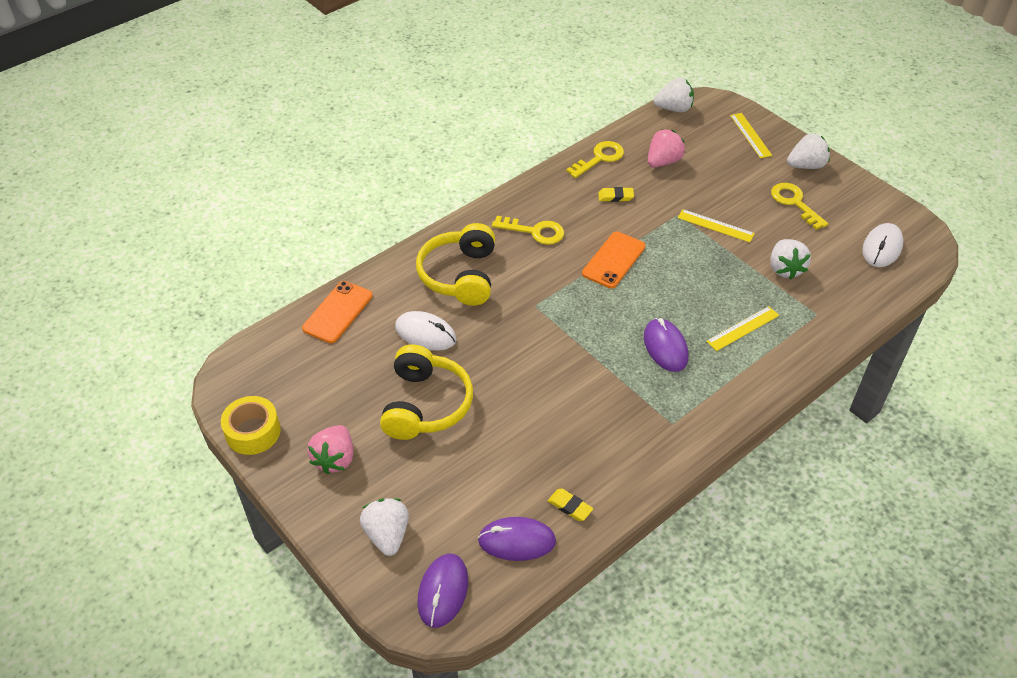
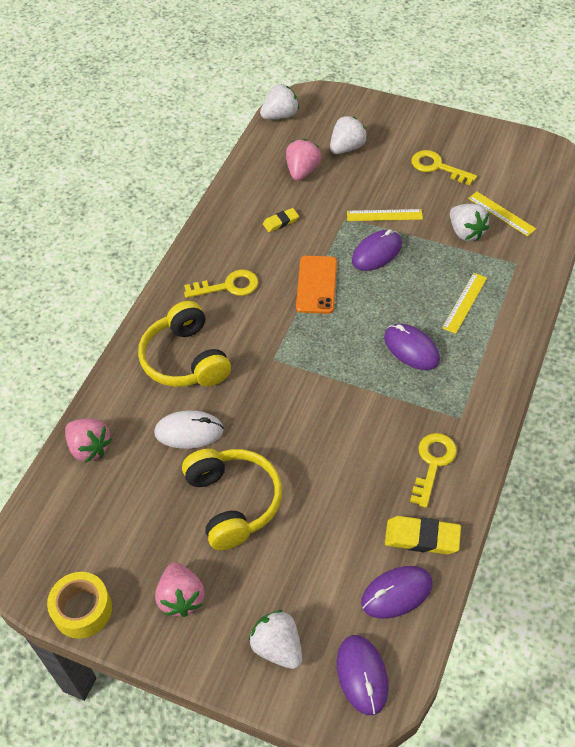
camera: 25 degrees left, 5 degrees up
(338, 312) = (89, 448): orange phone -> pink strawberry
(570, 506) = (422, 537): yellow eraser -> yellow eraser, size x1.66
(599, 158) = (243, 190): yellow key -> yellow key (433, 463)
(687, 254) = (377, 253): none -> purple mouse
(750, 135) = (362, 117): yellow ruler -> yellow ruler (501, 213)
(806, 165) = (426, 128): white strawberry -> white strawberry (347, 148)
(882, 248) = (531, 180): white mouse -> none

